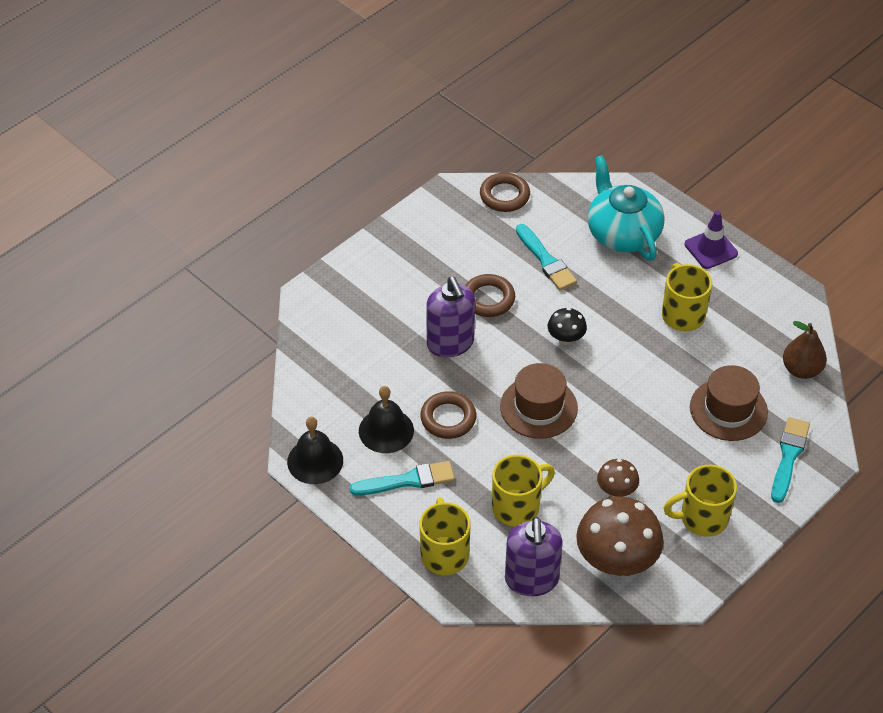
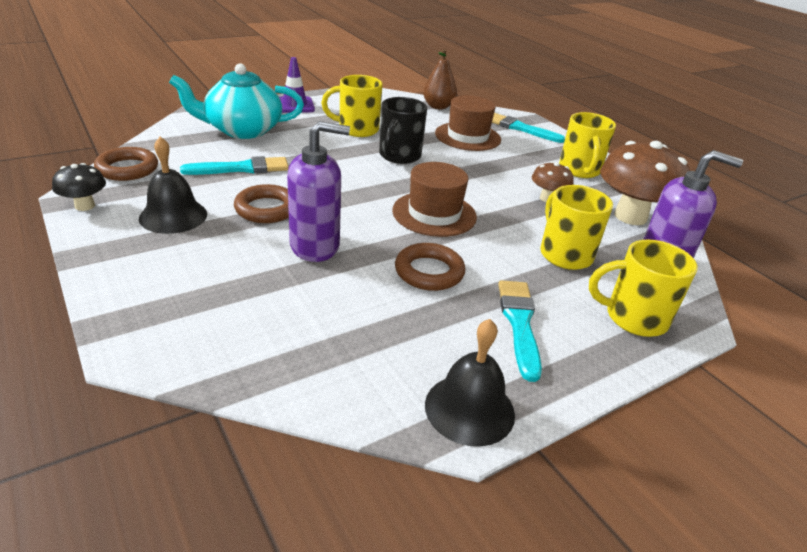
camera: 80 degrees left, 15 degrees down
(386, 430) = (432, 325): black bell -> black bell (173, 216)
(566, 339) = (352, 181): black mushroom -> black mushroom (85, 206)
(640, 361) = (399, 156): none -> black mug

